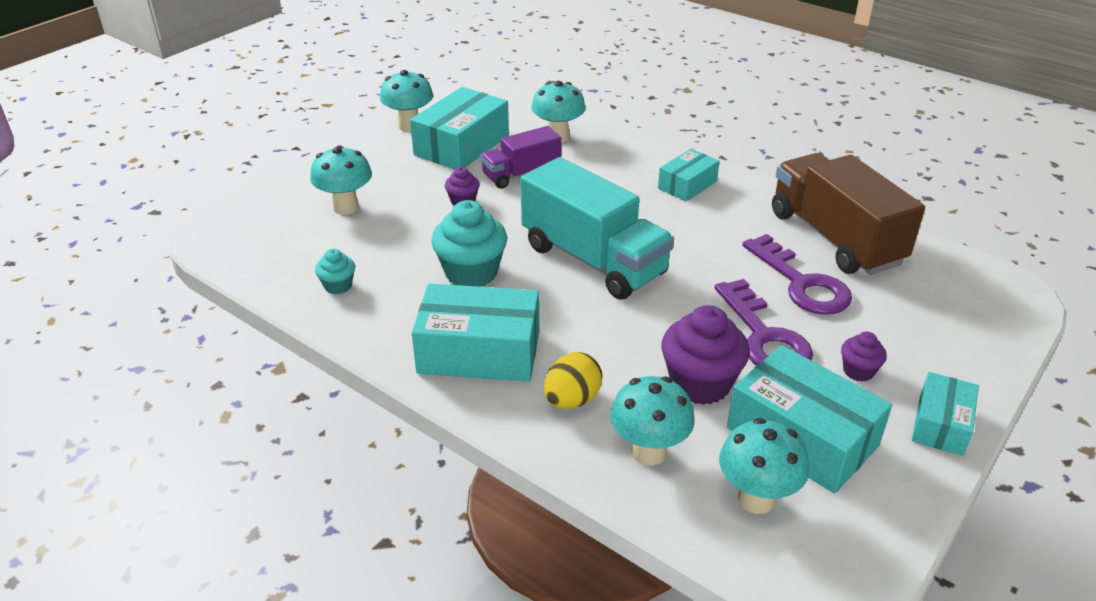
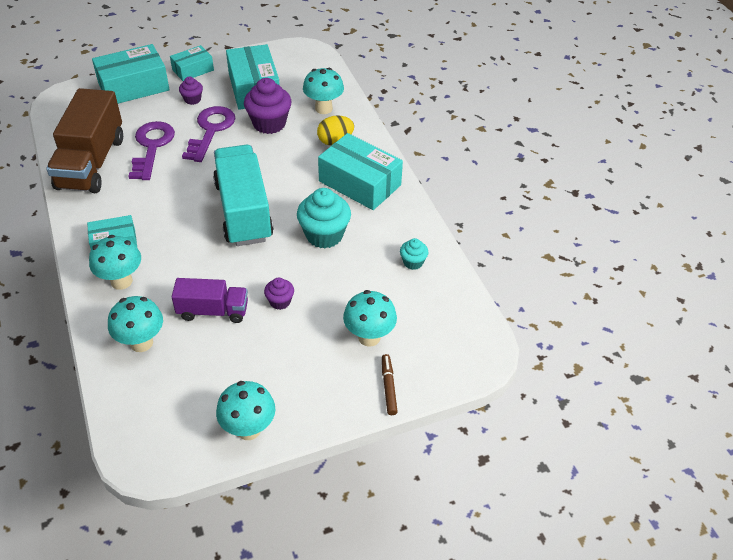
camera: 150 degrees left, 10 degrees up
(302, 182) = (388, 387): none -> brown marker
(462, 145) = (227, 373): turquoise box -> turquoise box (133, 86)
(756, 499) = (300, 78): turquoise mushroom -> turquoise mushroom (121, 281)

